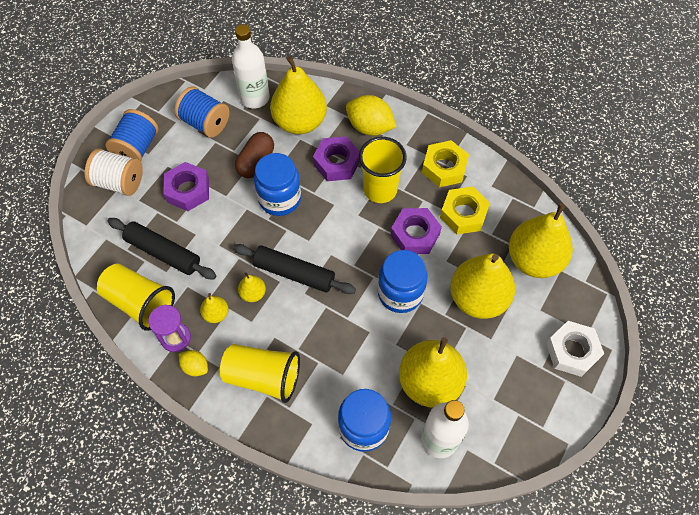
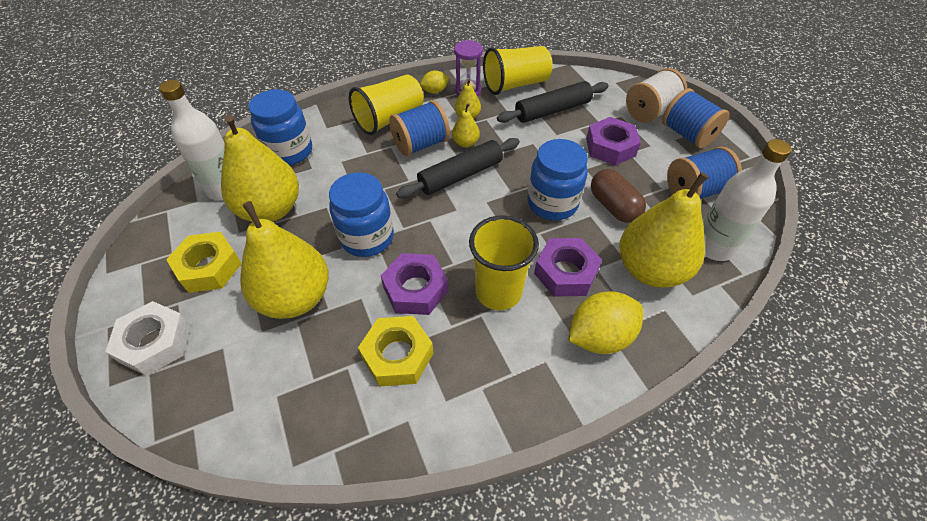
camera: 125 degrees right, 10 degrees down
(279, 326) = (421, 144): none -> blue spool
(444, 168) = (477, 381): yellow nut -> yellow nut (209, 267)
(534, 260) = (274, 389): yellow pear -> none

